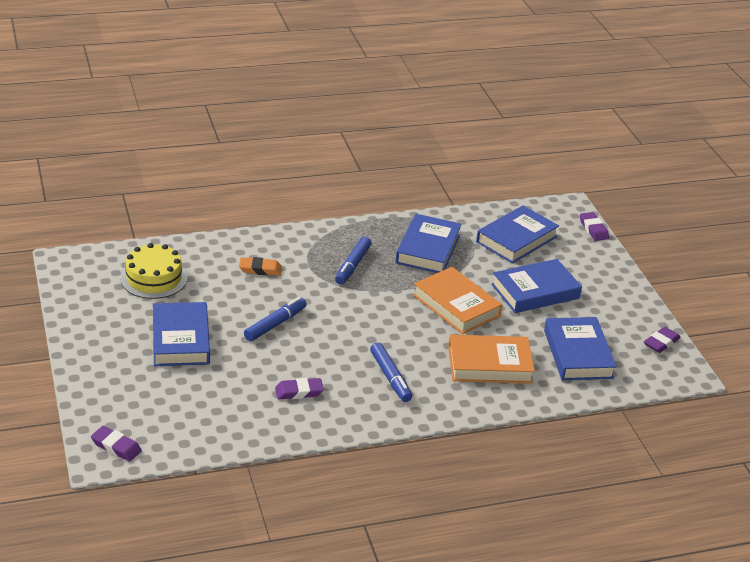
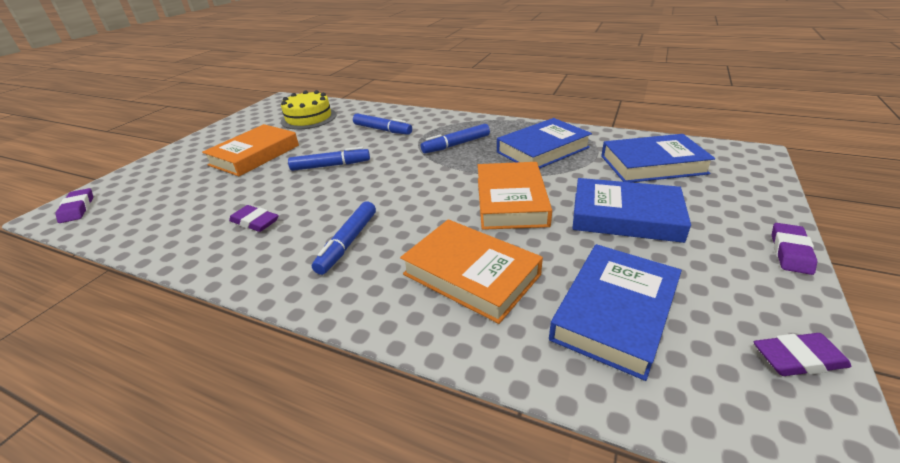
camera: 45 degrees right, 0 degrees up
(180, 339) = (254, 155): blue book -> orange book
(260, 269) = (382, 130): orange eraser -> blue marker
(593, 229) = (771, 179): purple eraser -> purple eraser (790, 252)

